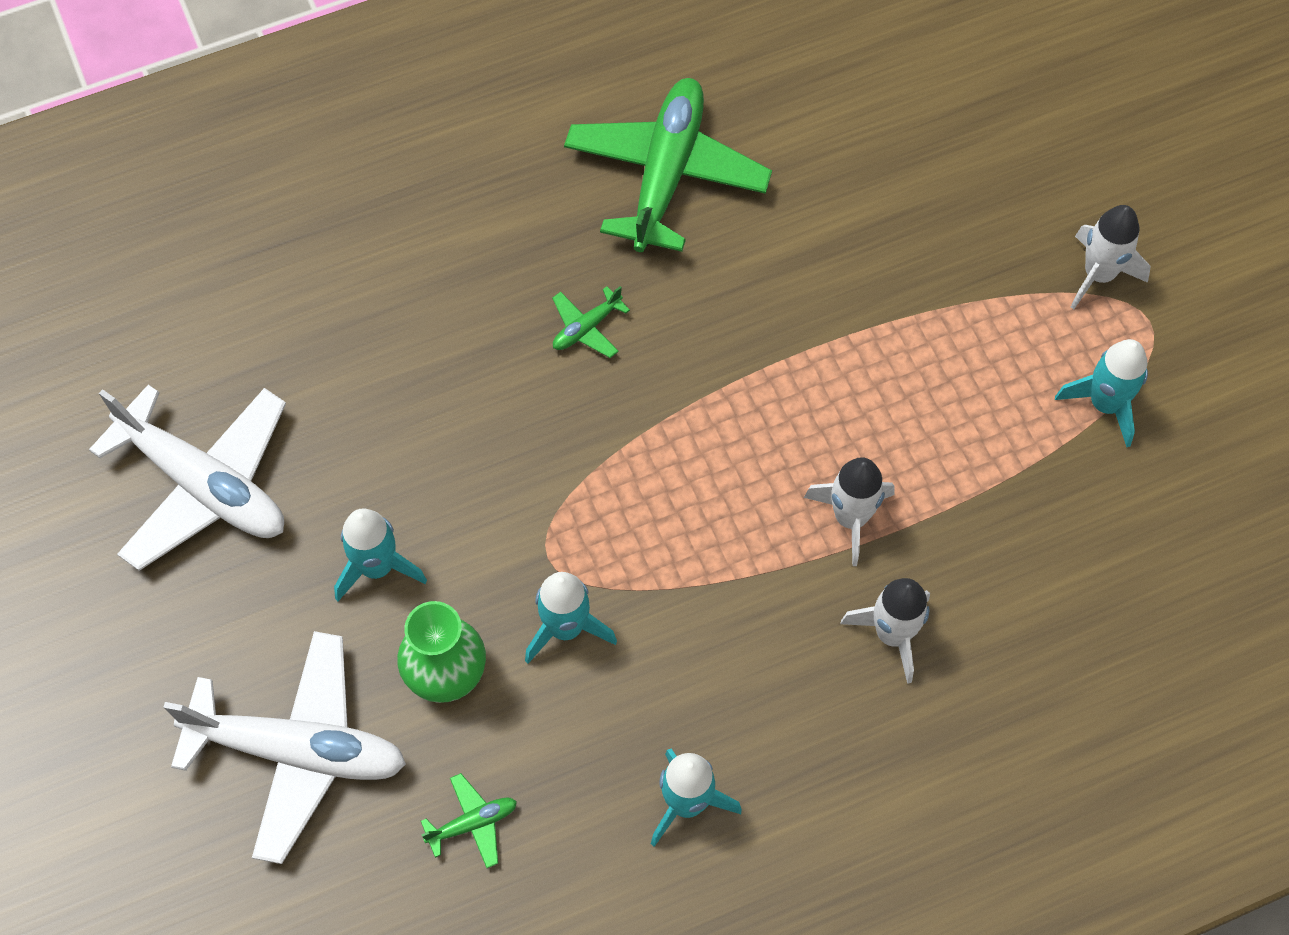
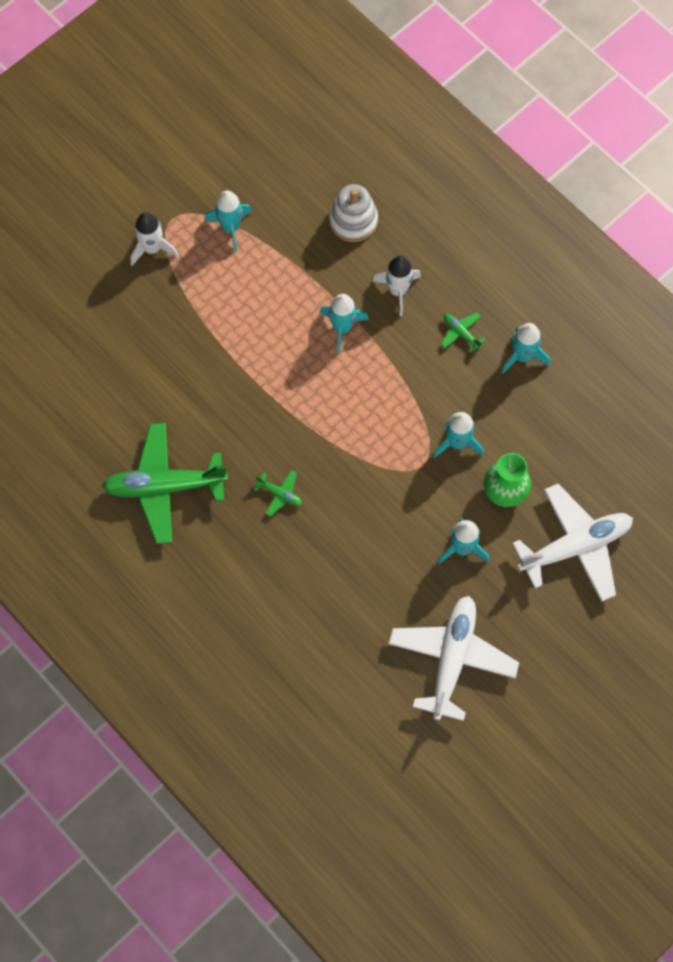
camera: 110 degrees left, 5 degrees up
(297, 751) = (575, 547): white plane -> white plane turned 75 degrees clockwise
(472, 823) = (574, 449): green plane -> green plane (461, 333)
(850, 518) = (342, 327): white rocket -> turquoise rocket
(1059, 607) = (353, 220): none -> white stacking toy

